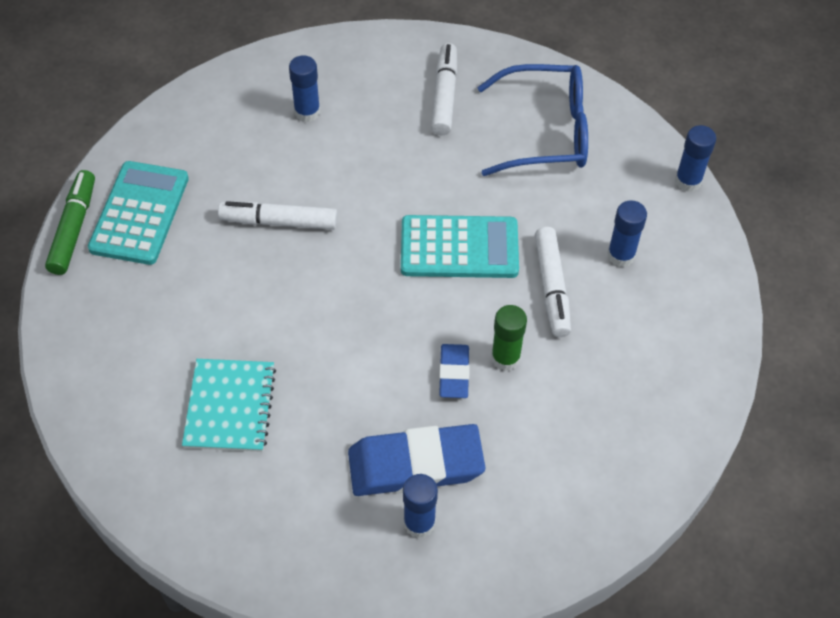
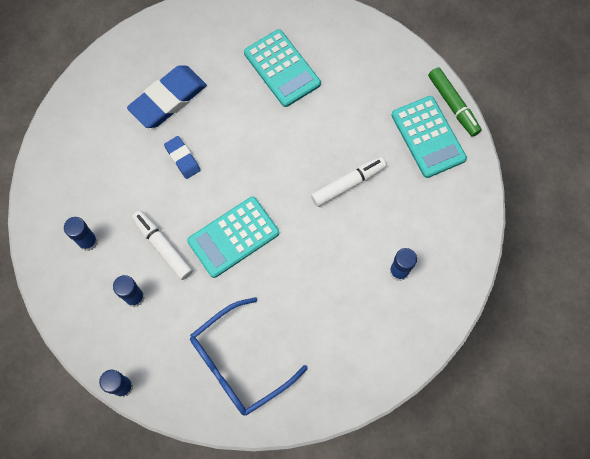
camera: 145 degrees right, 15 degrees up
(230, 407) = (282, 68): turquoise notebook -> turquoise calculator
(419, 523) = (147, 74): blue glue stick -> blue glue stick (88, 241)
(444, 95) = (325, 347): white marker -> none
(505, 358) = (161, 185): green glue stick -> none

